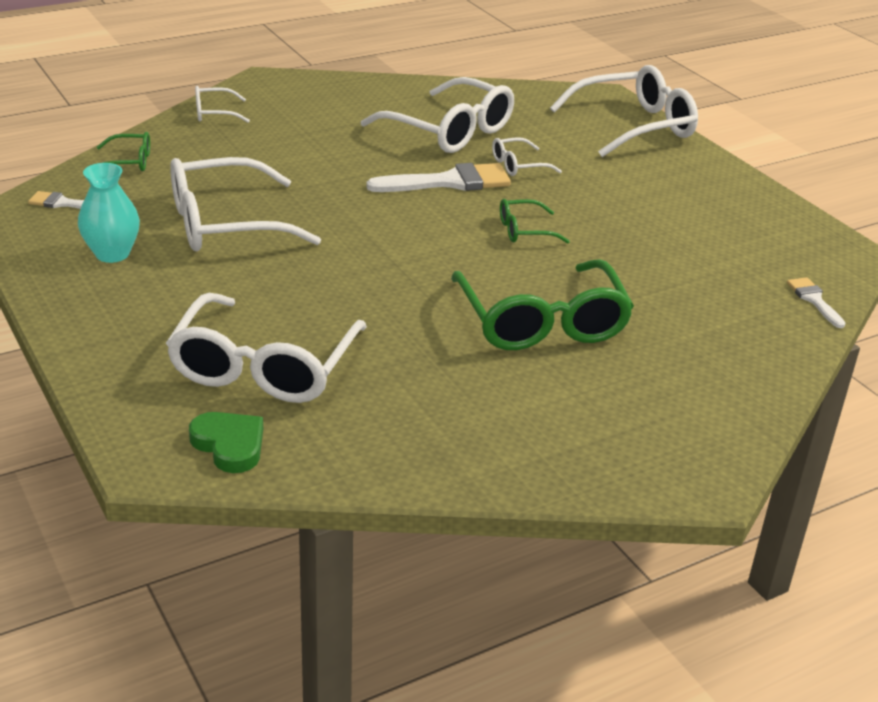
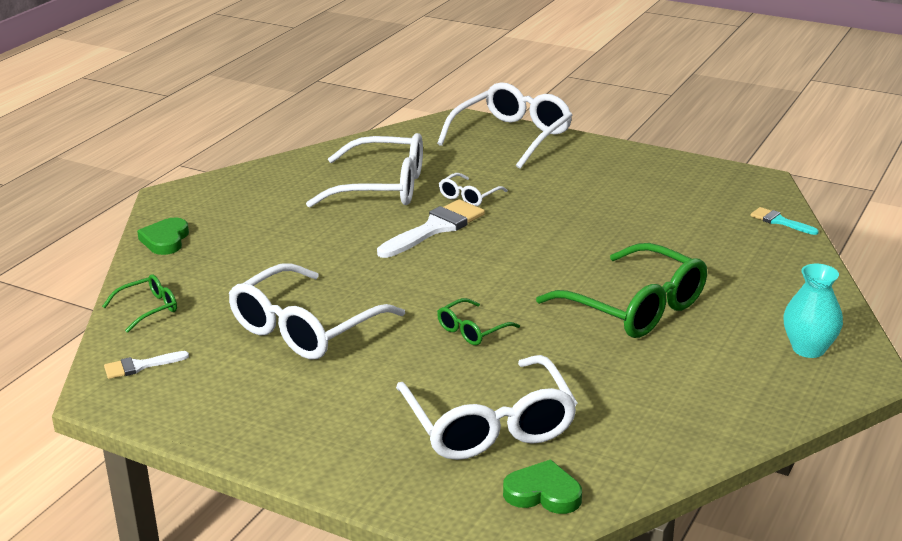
camera: 30 degrees left, 5 degrees down
(112, 254) = (245, 390): turquoise vase -> turquoise vase (808, 349)
(213, 113) = (165, 240): white glasses -> green heart
(523, 230) = (537, 245): green glasses -> green glasses (471, 330)
(814, 300) = (779, 221): white brush -> turquoise brush

